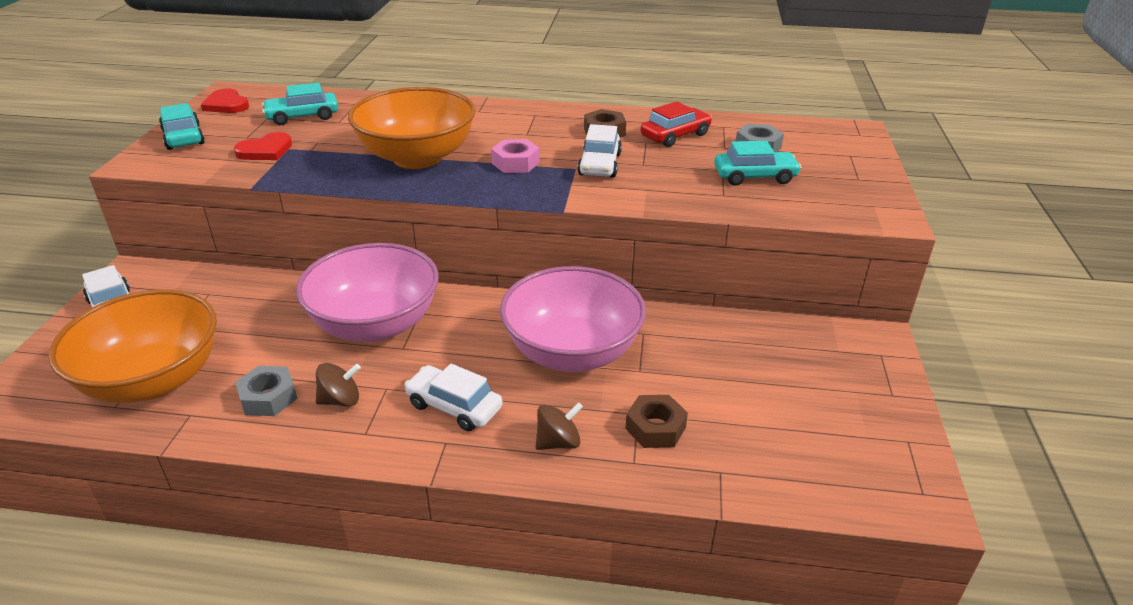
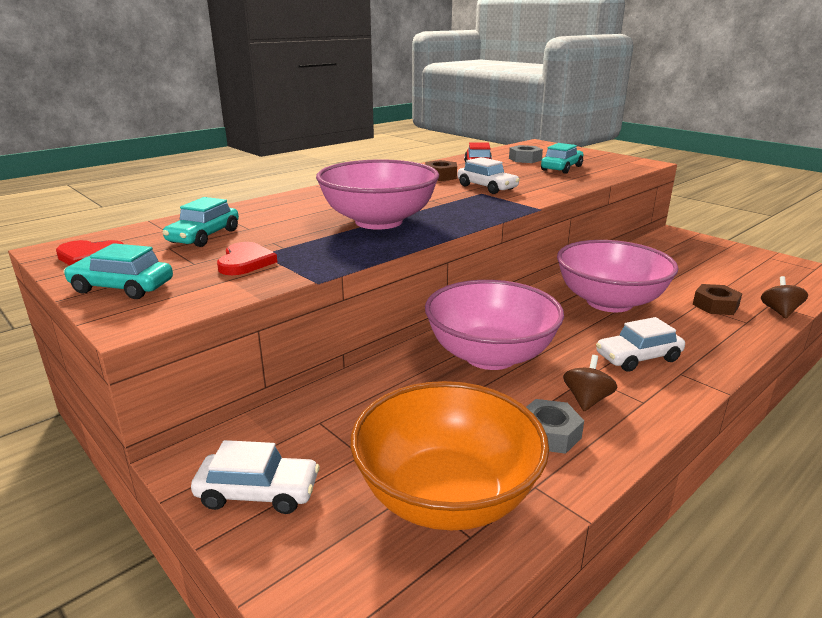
camera: 50 degrees left, 10 degrees down
(417, 157) = (379, 221): orange bowl -> pink bowl
(515, 163) = (444, 202): pink nut -> none
(558, 442) = (709, 336): brown spinning top -> brown spinning top (779, 311)

